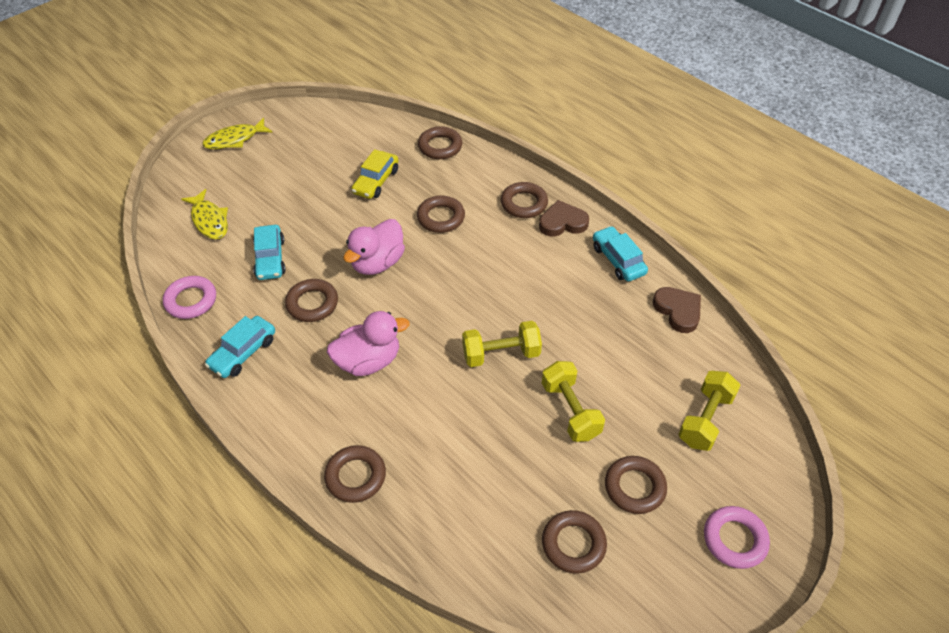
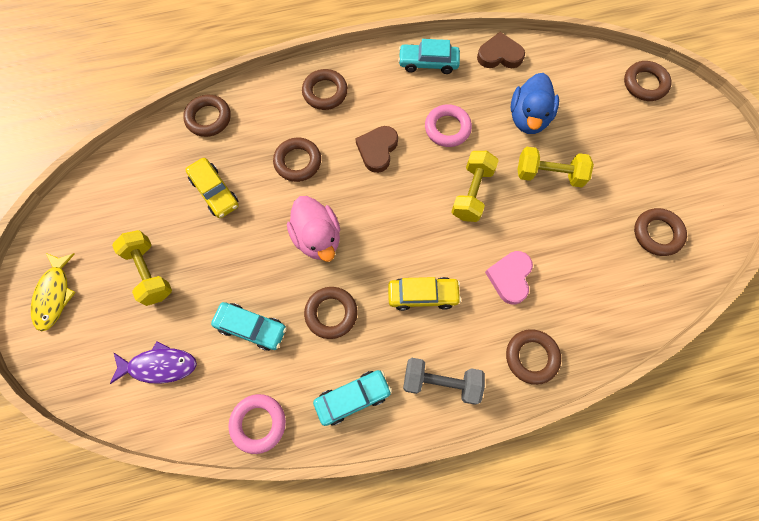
camera: 60 degrees left, 20 degrees up
(209, 220) = (159, 365): yellow fish -> purple fish
(243, 353) = (353, 398): turquoise car -> turquoise car turned 90 degrees counterclockwise
(290, 411) = (441, 382): none -> grey dumbbell
(368, 361) = (423, 295): pink duck -> yellow car
(430, 423) = (510, 277): none -> pink heart
(562, 222) = (365, 77): brown heart -> brown heart (377, 150)
(623, 365) = (528, 118): none -> blue duck
(634, 487) = (631, 171): brown ring -> brown ring (645, 84)
(705, 419) = (599, 96): yellow dumbbell -> yellow dumbbell (149, 272)
(734, 539) = (695, 137): pink ring -> pink ring (447, 128)

